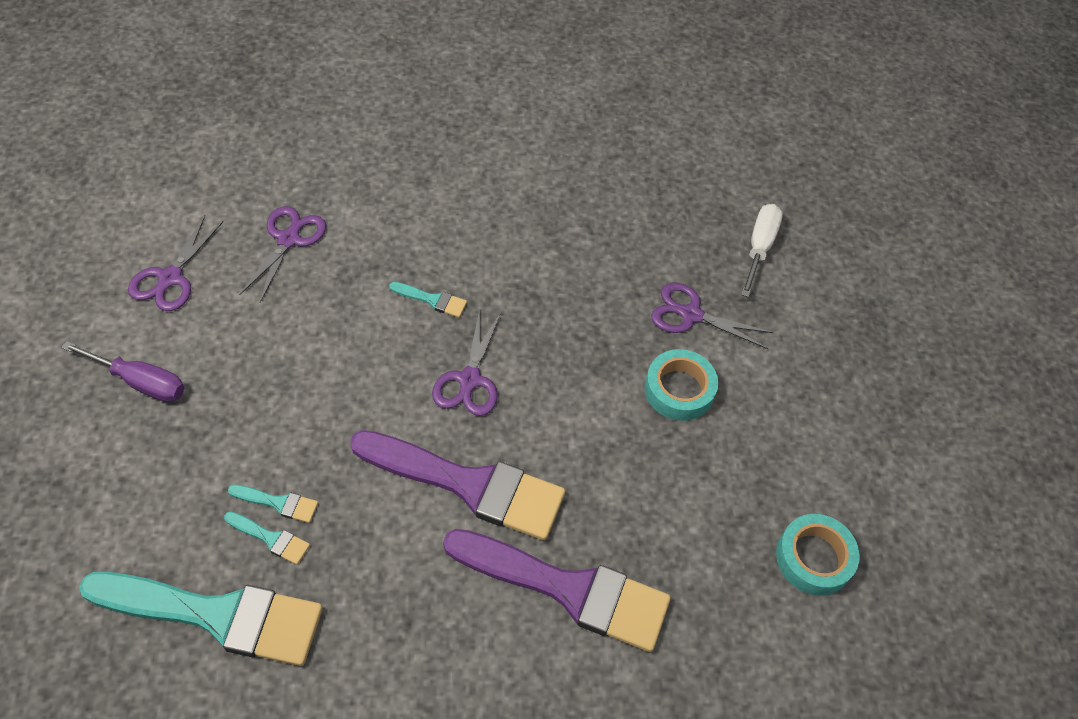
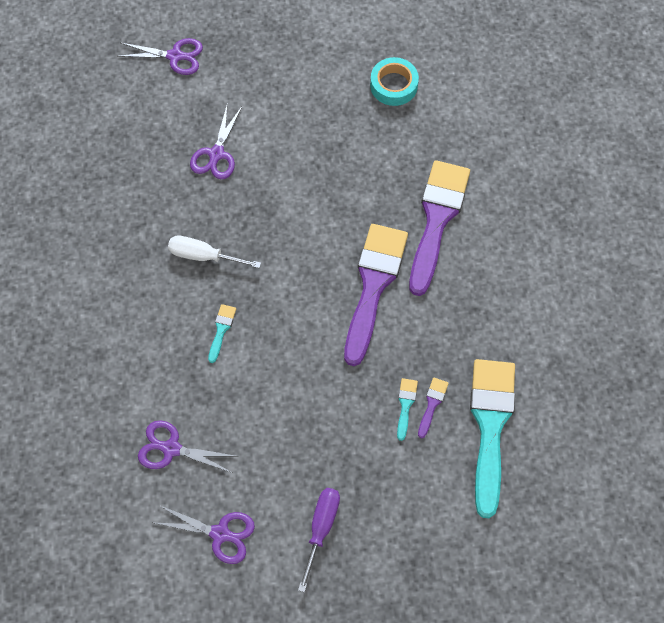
camera: 90 degrees left, 10 degrees up
(270, 538) = (432, 404): turquoise brush -> purple brush
(469, 380) = (290, 295): purple scissors -> purple scissors (175, 56)
(679, 389) = (281, 160): turquoise tape -> none
(759, 248) = (149, 110): white screwdriver -> white screwdriver (204, 256)

